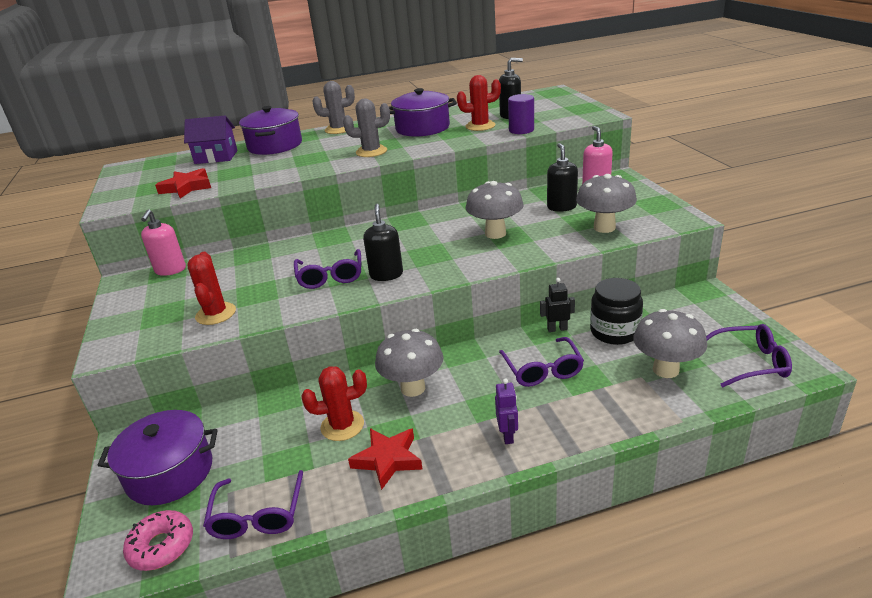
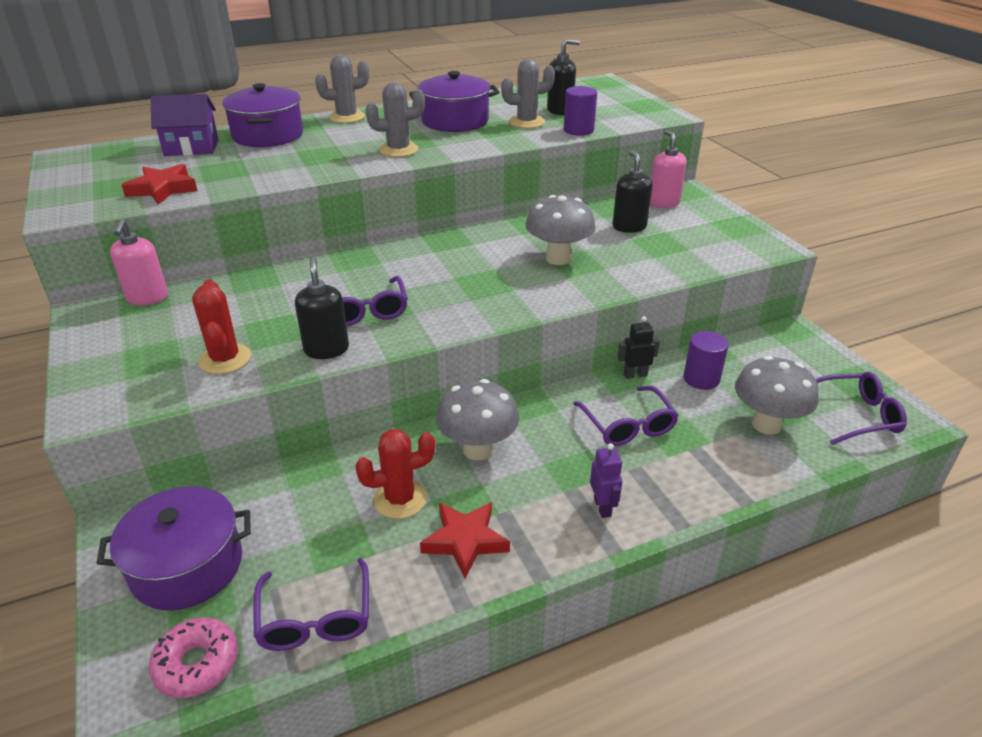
camera: 10 degrees left, 5 degrees up
(386, 275) = (436, 309): black soap dispenser -> black soap dispenser (326, 349)
(480, 126) = (526, 122): red cactus -> grey cactus
(604, 228) = (684, 254): grey mushroom -> none
(614, 332) = (701, 379): black jar -> purple cylinder

